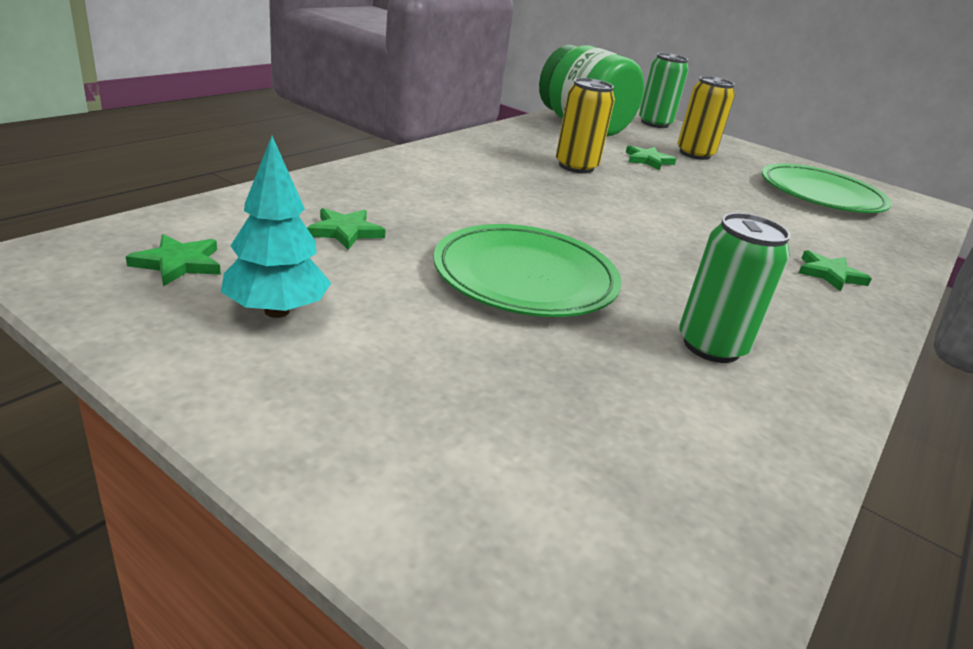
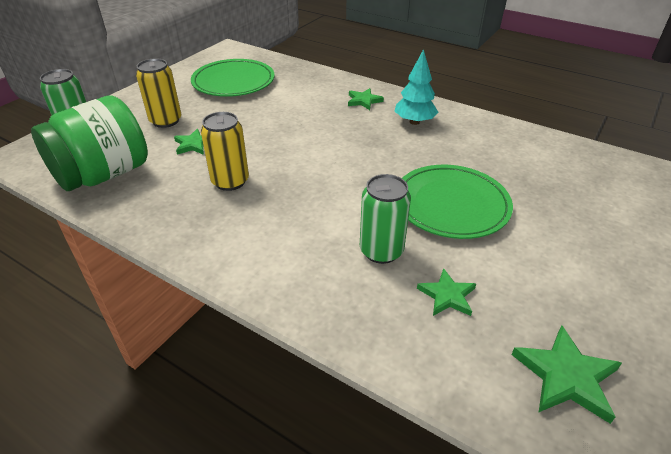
camera: 90 degrees left, 10 degrees up
(179, 263) = (566, 376): green star -> green star, size x1.52
(277, 311) = (577, 304): turquoise tree -> turquoise tree (414, 122)
(711, 346) = (476, 146): green can -> green can (381, 251)

